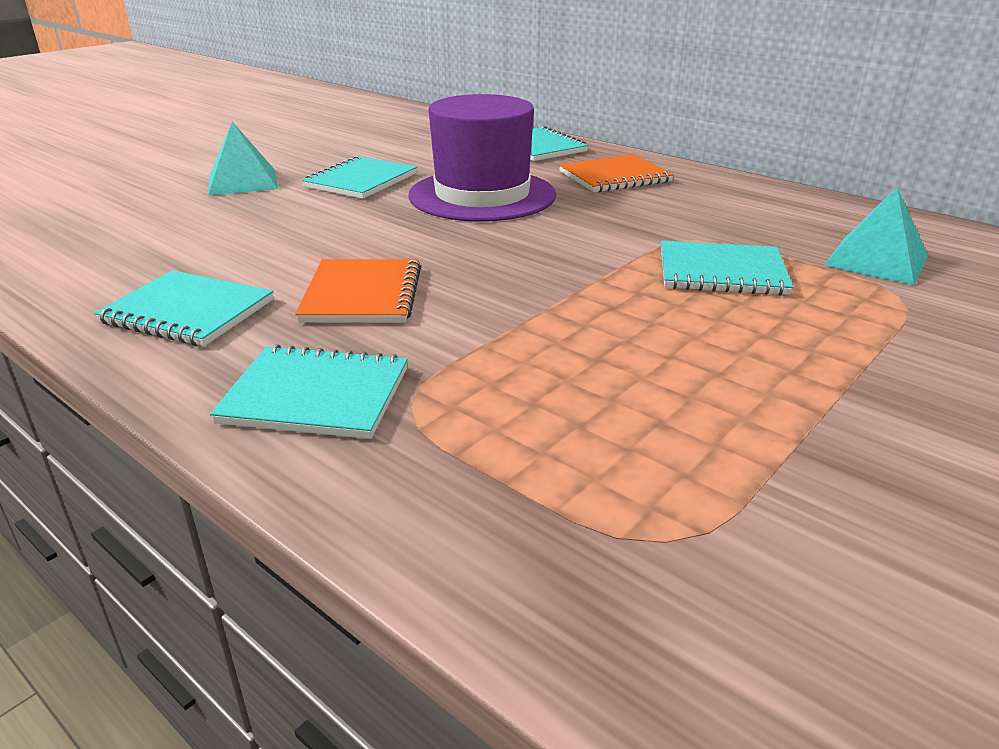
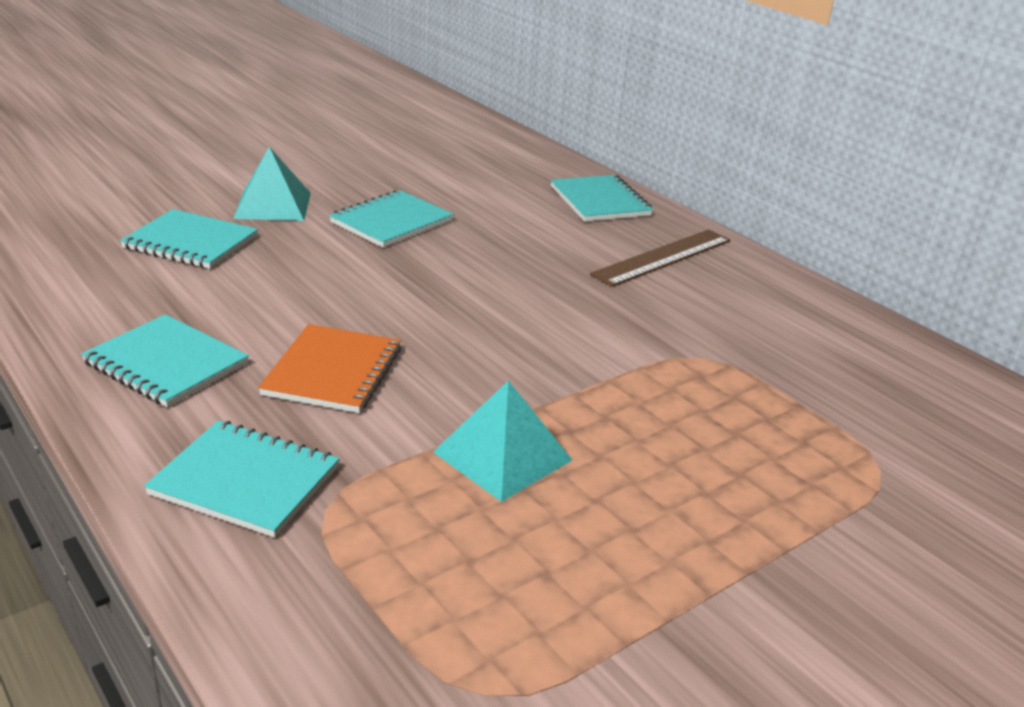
camera: 10 degrees right, 0 degrees up
(482, 195) = (507, 261): purple hat -> none
(614, 177) = (662, 257): orange notebook -> brown ruler
(721, 272) = (707, 405): turquoise notebook -> turquoise notebook (191, 242)
(876, 260) = (887, 420): turquoise pyramid -> turquoise pyramid (502, 456)

